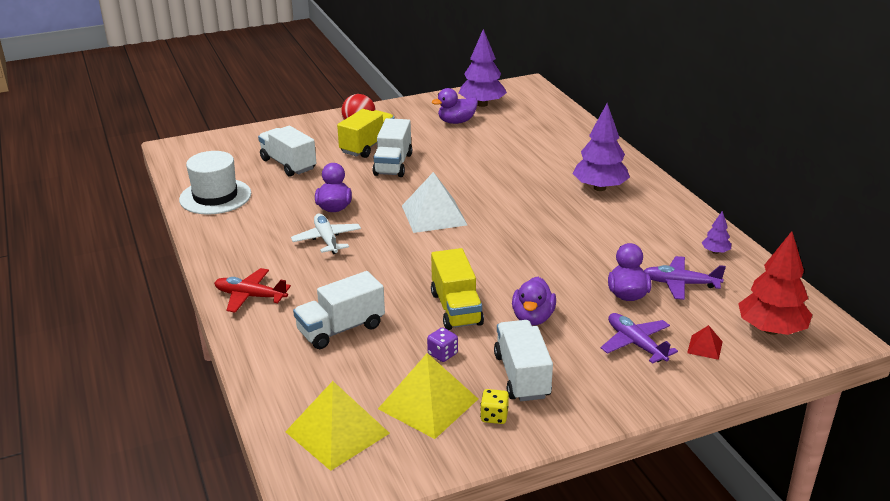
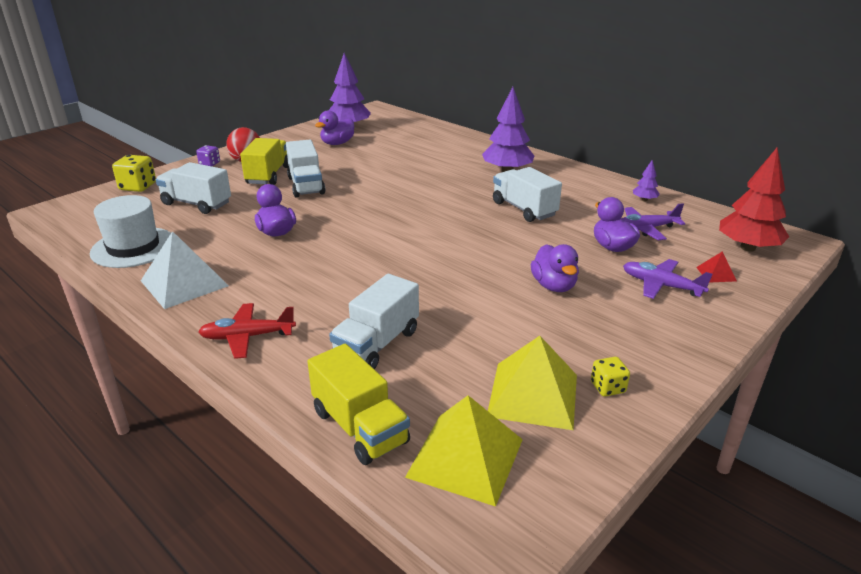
camera: 25 degrees left, 0 degrees up
(252, 137) = (138, 187): none -> yellow dice
(327, 239) = (291, 262): white plane -> none
(434, 215) = (382, 219): white pyramid -> white pyramid (184, 283)
(442, 354) = (502, 341): purple dice -> purple dice (209, 164)
(456, 308) = (476, 295): yellow truck -> yellow truck (360, 427)
(522, 376) = (595, 341): white truck -> white truck (524, 209)

